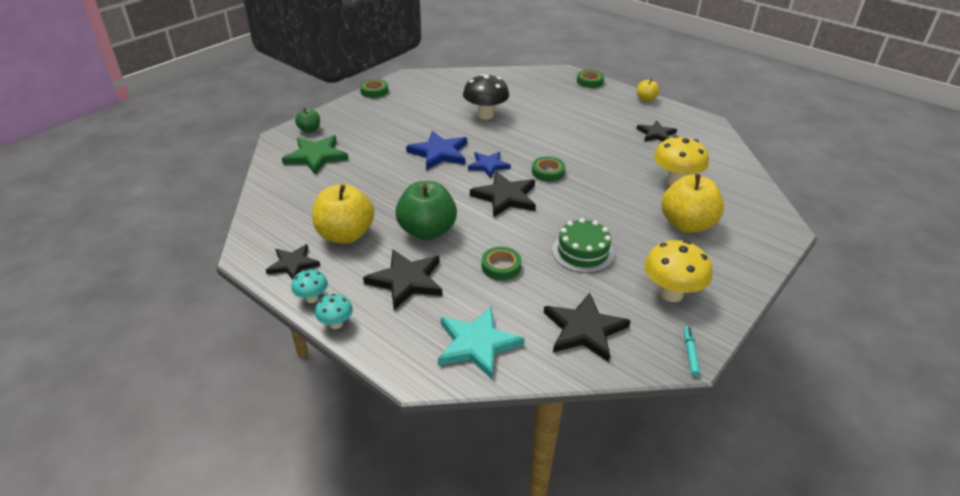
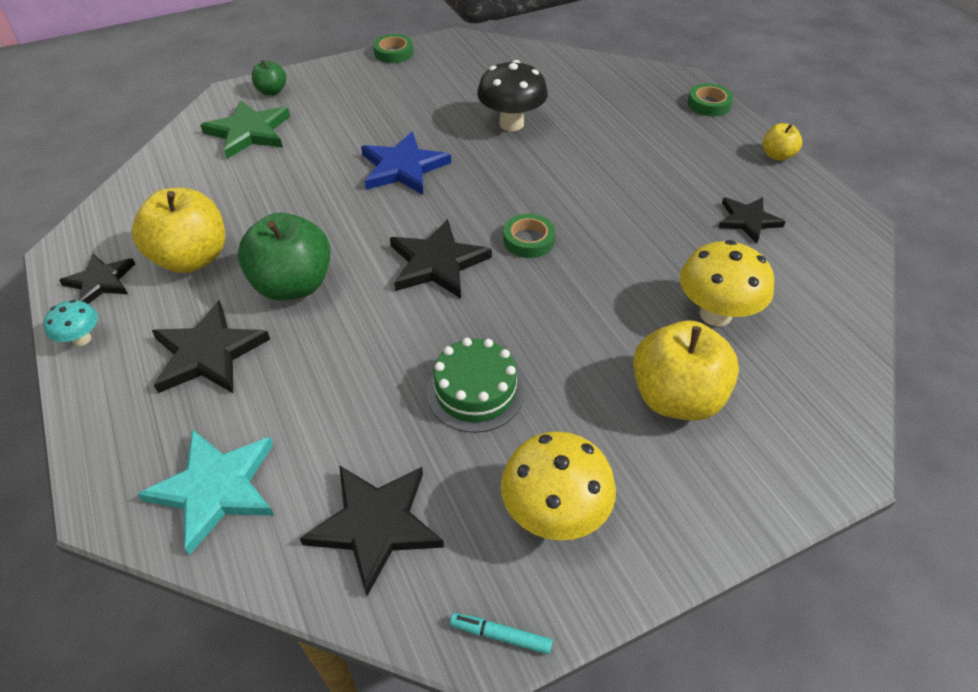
camera: 25 degrees right, 10 degrees up
(336, 324) = (78, 387): turquoise mushroom -> none
(488, 165) = (453, 205): blue star -> none
(501, 267) = (343, 375): green tape -> none
(690, 353) = (500, 635): turquoise marker -> turquoise marker turned 105 degrees counterclockwise

